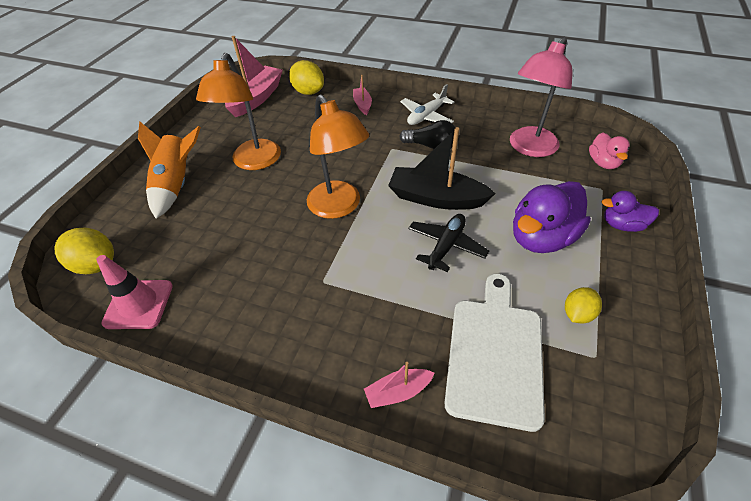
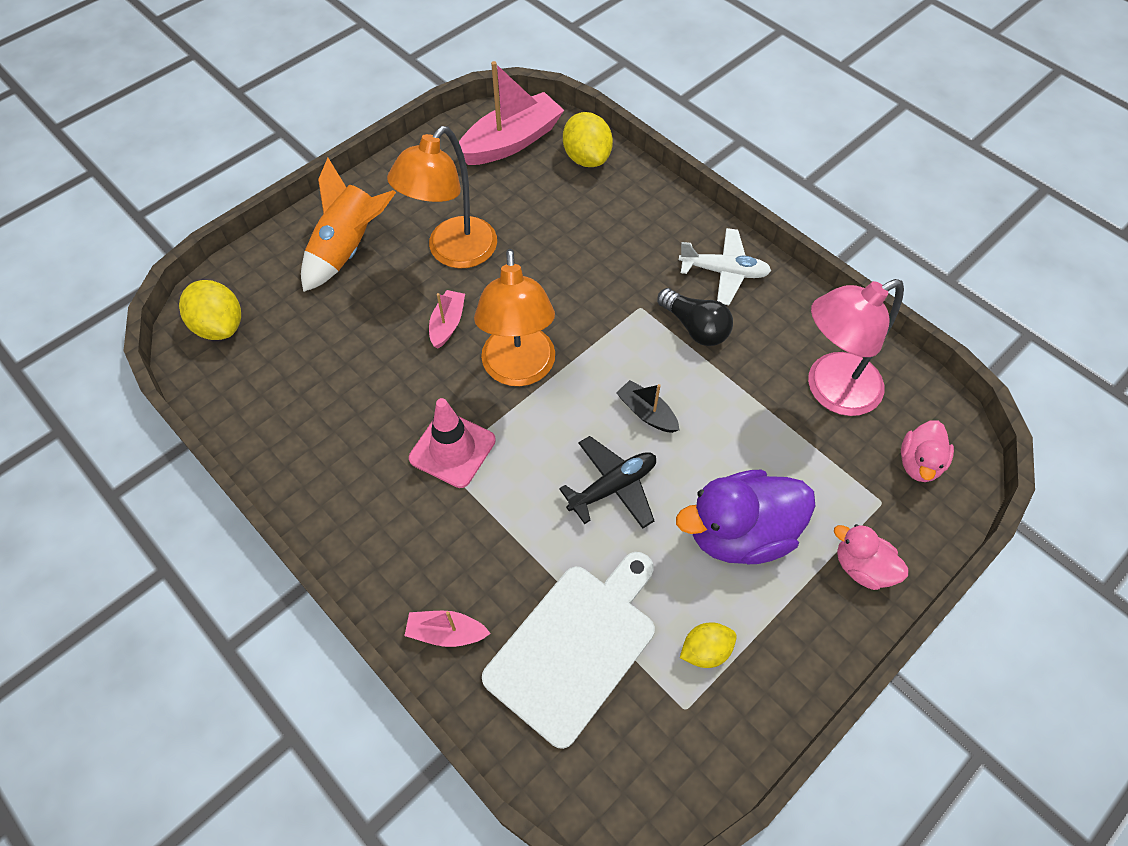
camera: 25 degrees right, 10 degrees up
(138, 304) = (242, 398): pink traffic cone -> pink traffic cone (452, 449)
(362, 105) = (647, 213): pink boat -> pink boat (447, 324)
(426, 116) = (724, 272): white plane -> white plane turned 150 degrees counterclockwise
(436, 198) = (647, 413): black boat -> black boat, size x0.51
(622, 225) = (862, 567): purple duck -> pink duck

